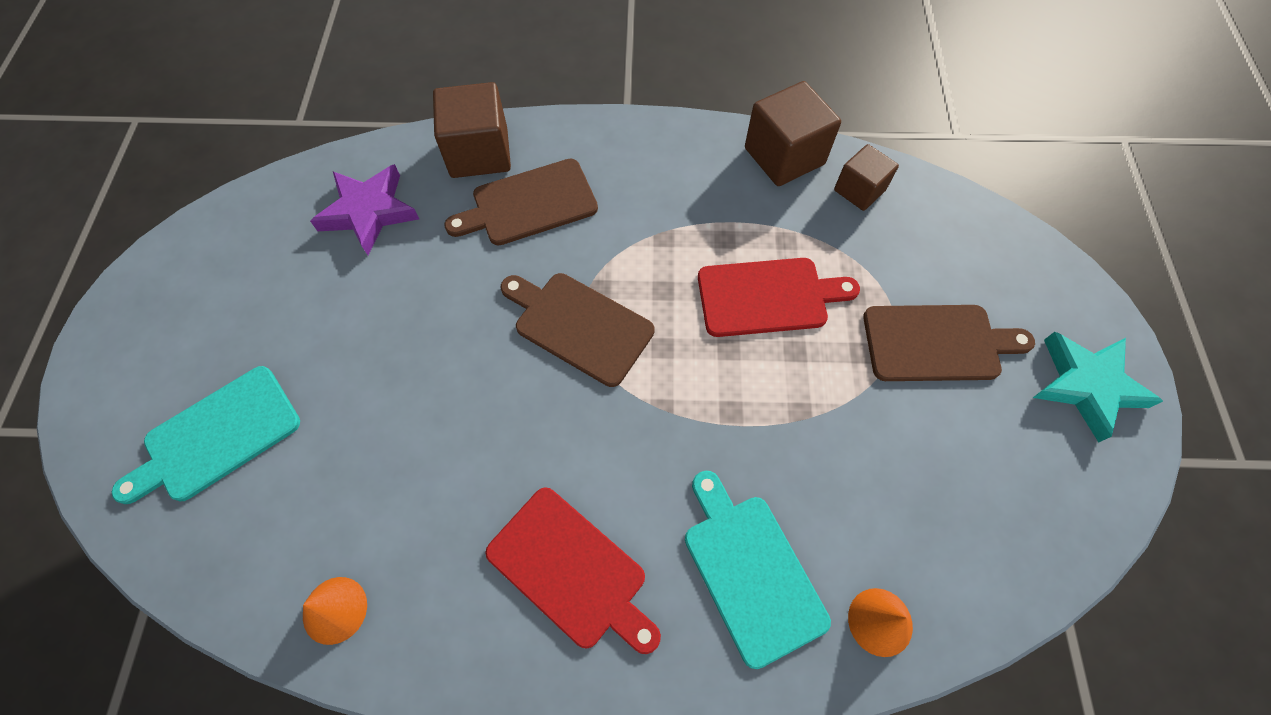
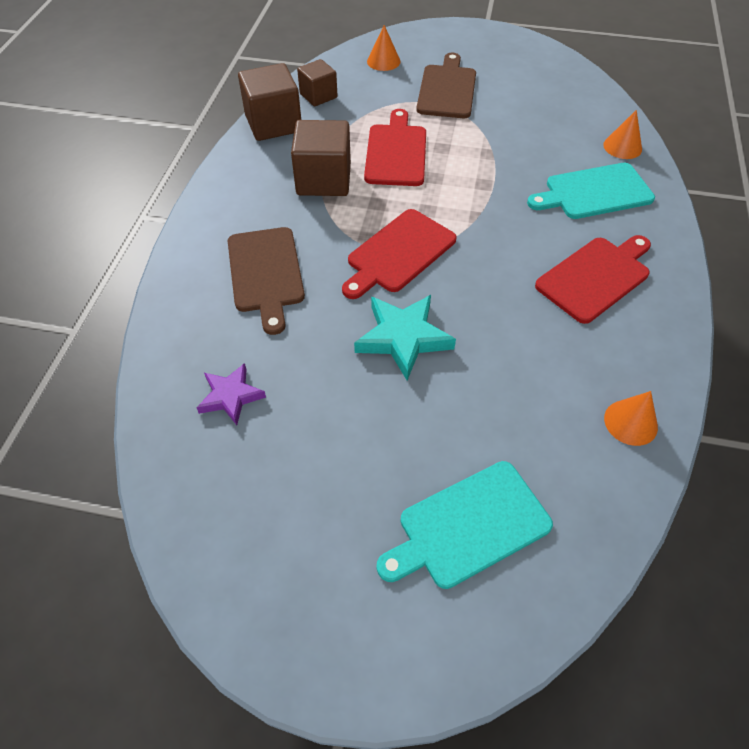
camera: 80 degrees left, 10 degrees down
(217, 436) = (468, 526): turquoise cutting board -> turquoise cutting board turned 90 degrees clockwise
(369, 212) = (230, 396): purple star -> purple star, size x0.64
(479, 153) = (190, 304): brown cube -> brown cube (323, 180)
(579, 325) = (398, 253): brown cutting board -> red cutting board
(974, 251) = (383, 61): none -> orange cone
(1087, 385) = (484, 45): turquoise star -> turquoise star (403, 338)

